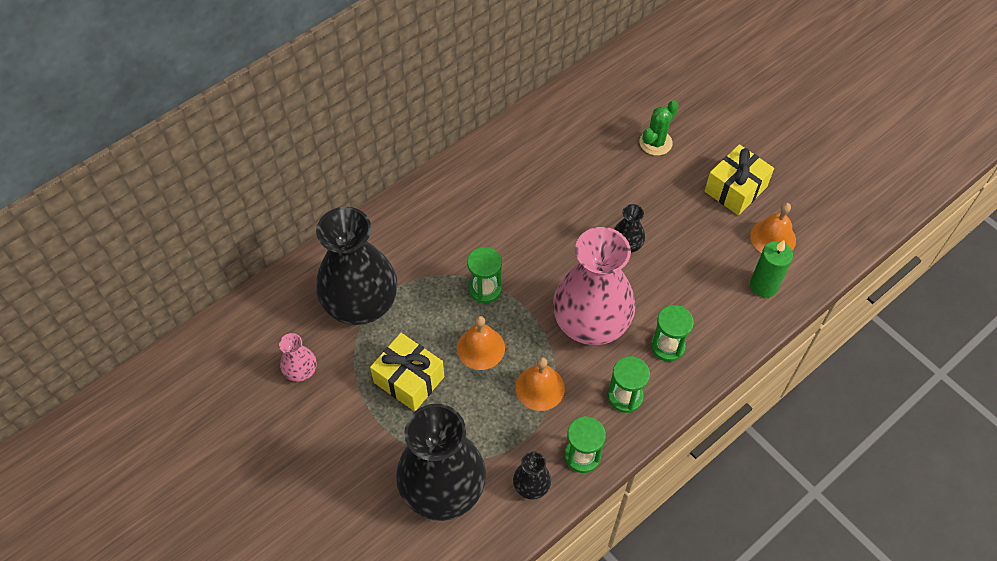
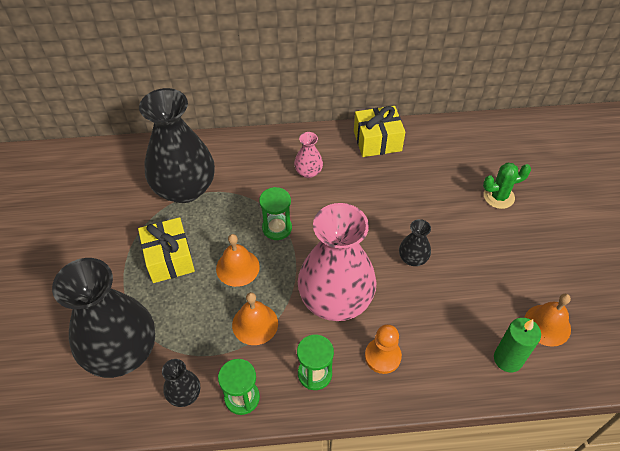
camera: 35 degrees right, 5 degrees down
(301, 371) = (107, 209): pink vase -> pink vase (308, 172)
(667, 346) = (382, 356): green hourglass -> orange pawn
(735, 189) = (542, 267): yellow gift -> yellow gift (377, 141)

